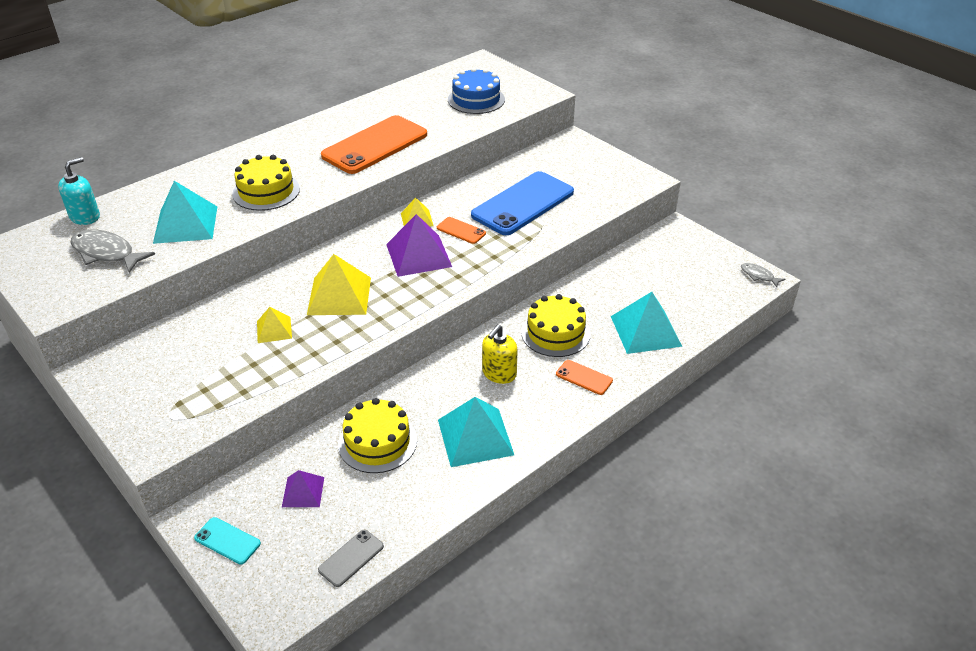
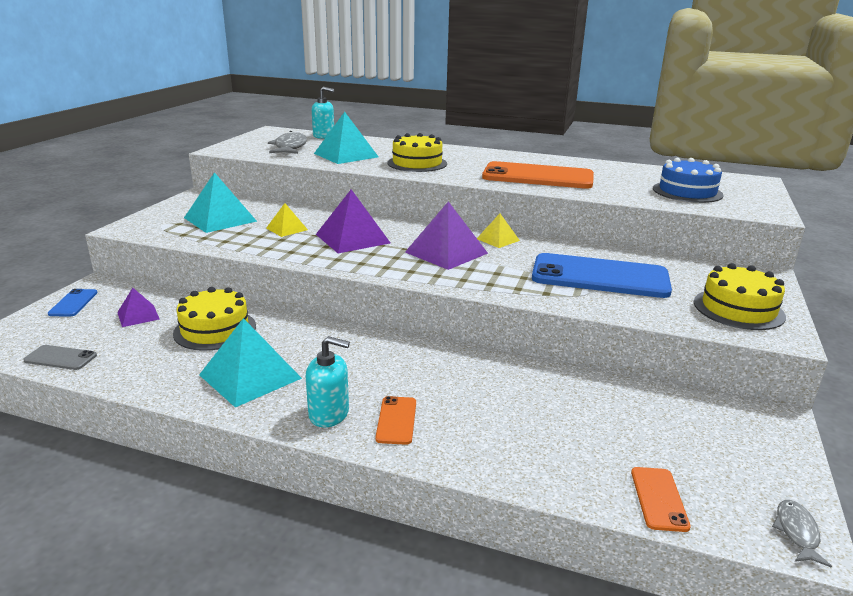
camera: 60 degrees right, 15 degrees down
(227, 541) = (73, 303): turquoise phone -> blue phone
(339, 296) = (352, 238): yellow pyramid -> purple pyramid
(461, 231) = (509, 260): orange phone -> orange phone (659, 499)
(499, 373) = (356, 364): yellow soap dispenser -> none
(555, 333) = (455, 380): yellow cake -> yellow cake (738, 309)
(555, 407) = (329, 414): none -> turquoise soap dispenser
(645, 331) = (530, 446): turquoise pyramid -> turquoise pyramid (220, 219)

